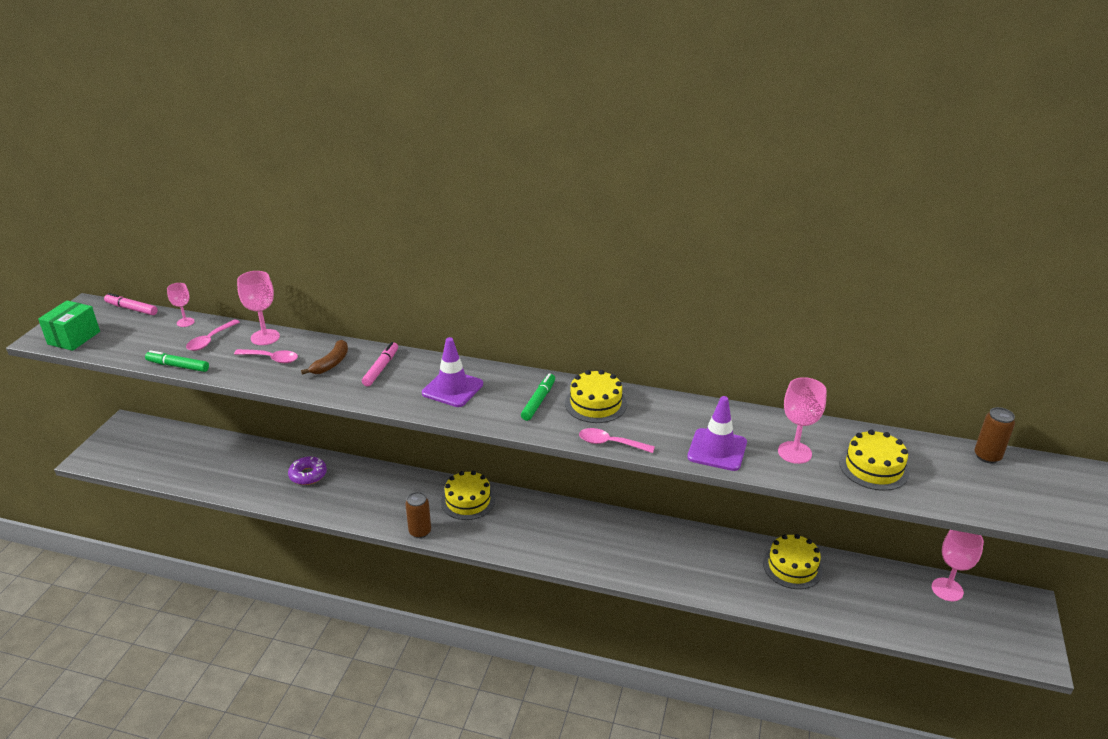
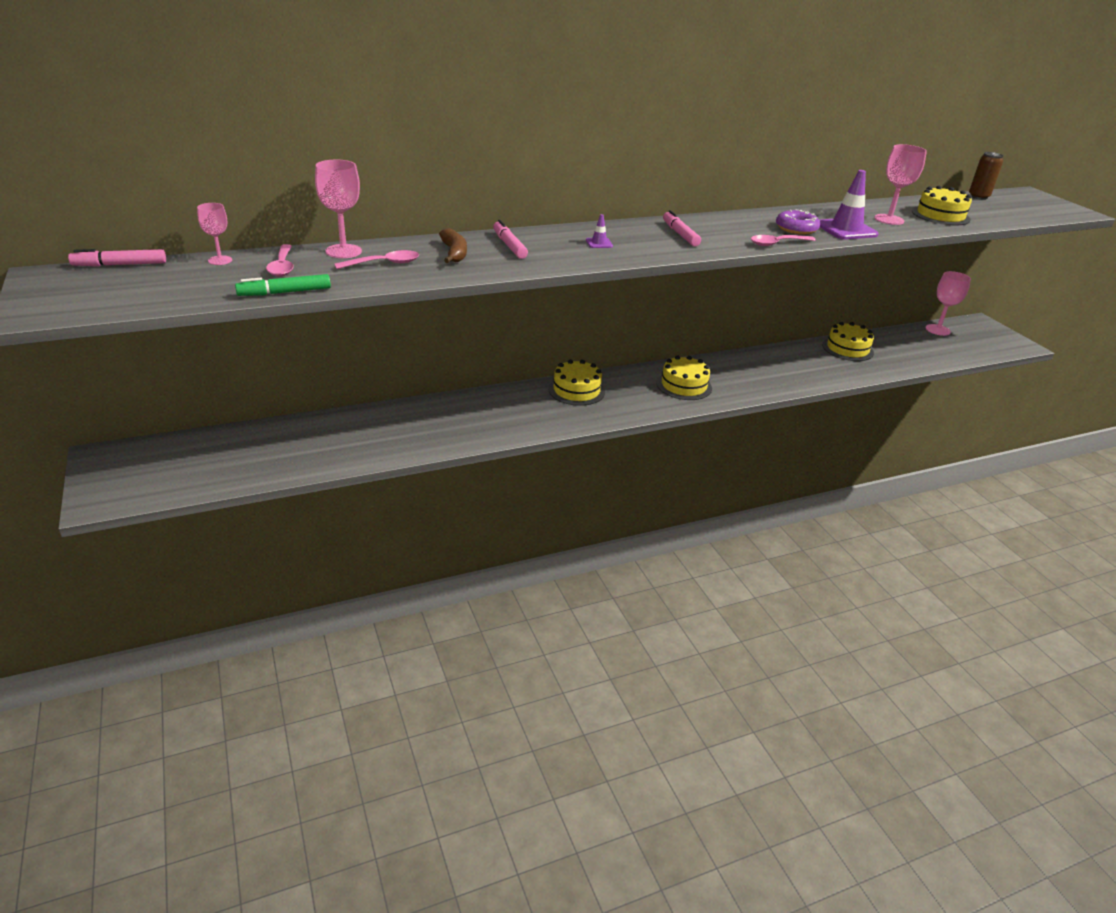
camera: 40 degrees left, 0 degrees up
(74, 338) = (85, 303): green box -> none
(308, 475) = (399, 423): purple donut -> purple donut (796, 229)
(420, 532) = (570, 424): brown can -> none
(452, 389) = (599, 243): purple traffic cone -> purple traffic cone, size x0.46
(538, 401) = (680, 234): green marker -> pink marker
(595, 404) = (722, 226): yellow cake -> yellow cake (684, 385)

